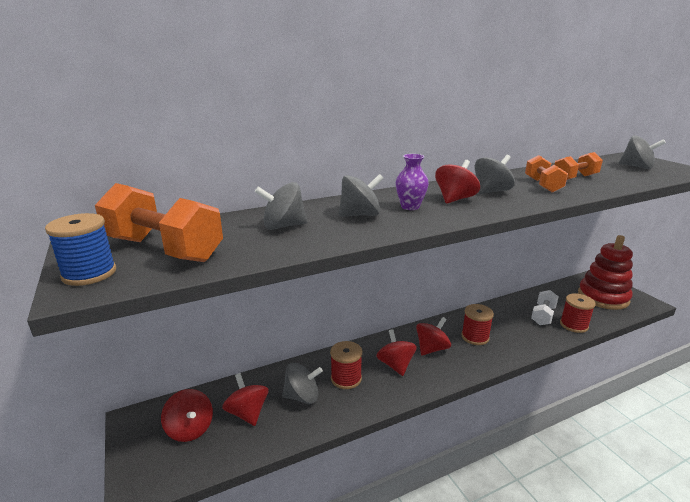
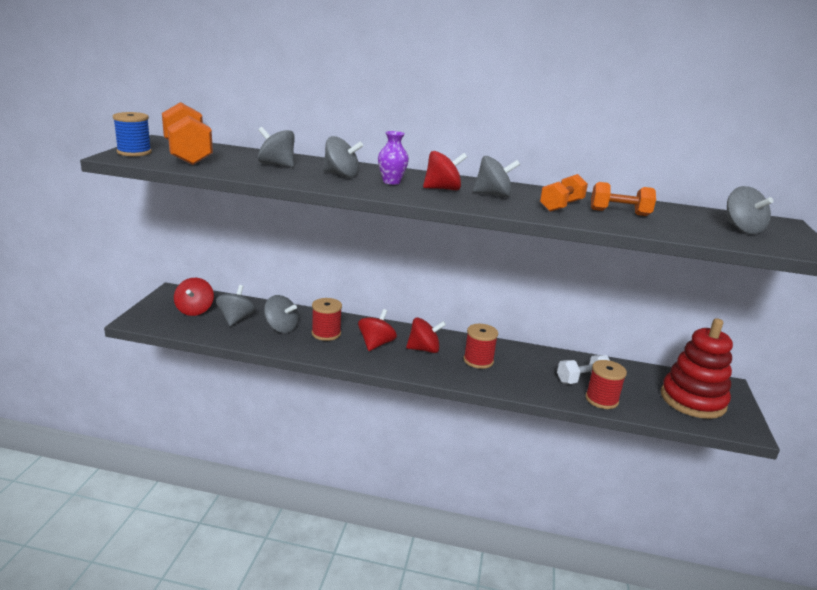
camera: 35 degrees right, 0 degrees up
(247, 413) = (236, 319): red spinning top -> grey spinning top

